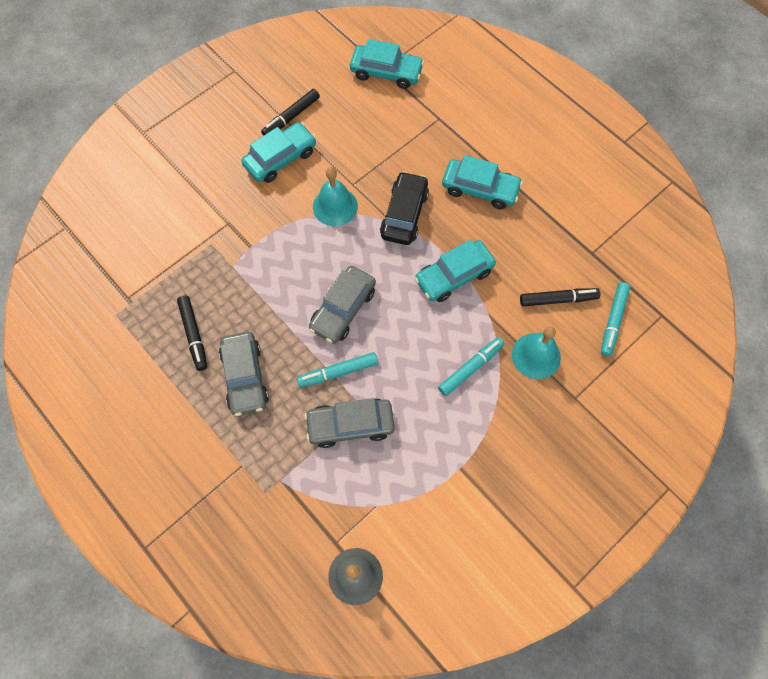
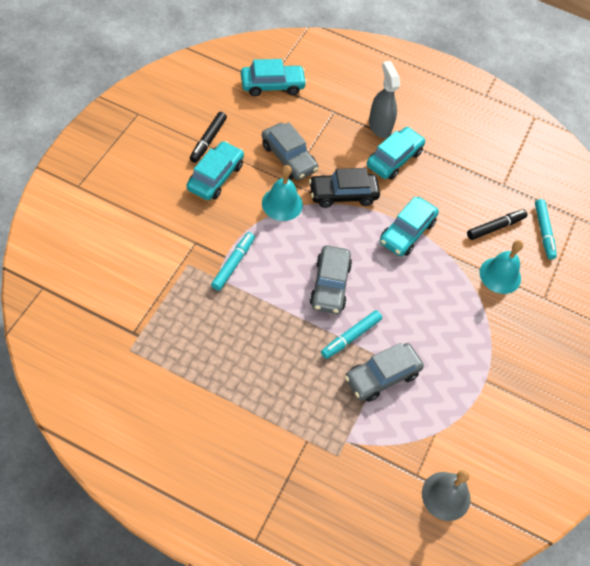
camera: 30 degrees left, 10 degrees down
(194, 335) = (210, 345): black marker -> none
(245, 377) = (273, 366): grey car -> grey car (288, 158)
(404, 214) = (343, 195): black car -> black car turned 90 degrees counterclockwise
(470, 368) = (455, 300): turquoise marker -> turquoise marker (233, 264)
(480, 189) = (394, 159): turquoise car -> turquoise car turned 45 degrees counterclockwise
(482, 147) = (379, 126): none -> grey spray bottle

